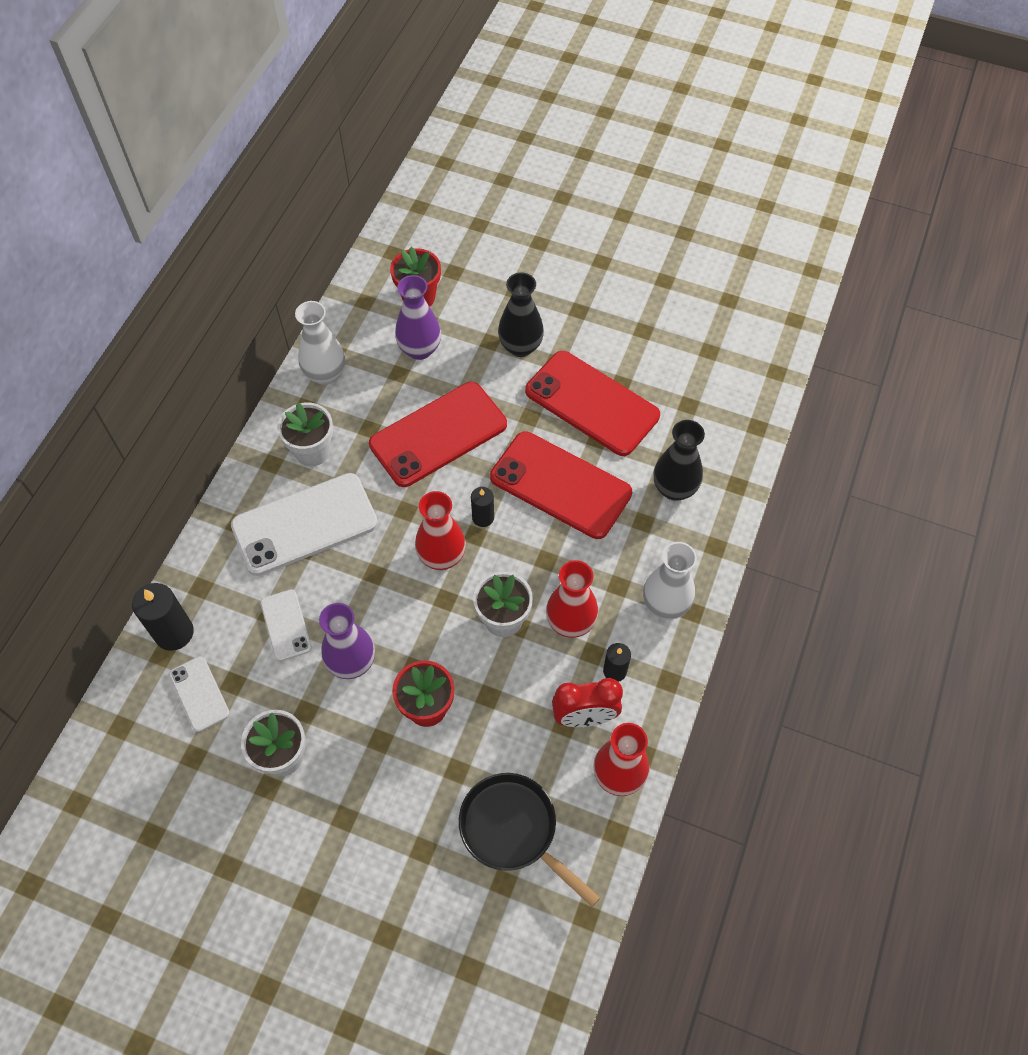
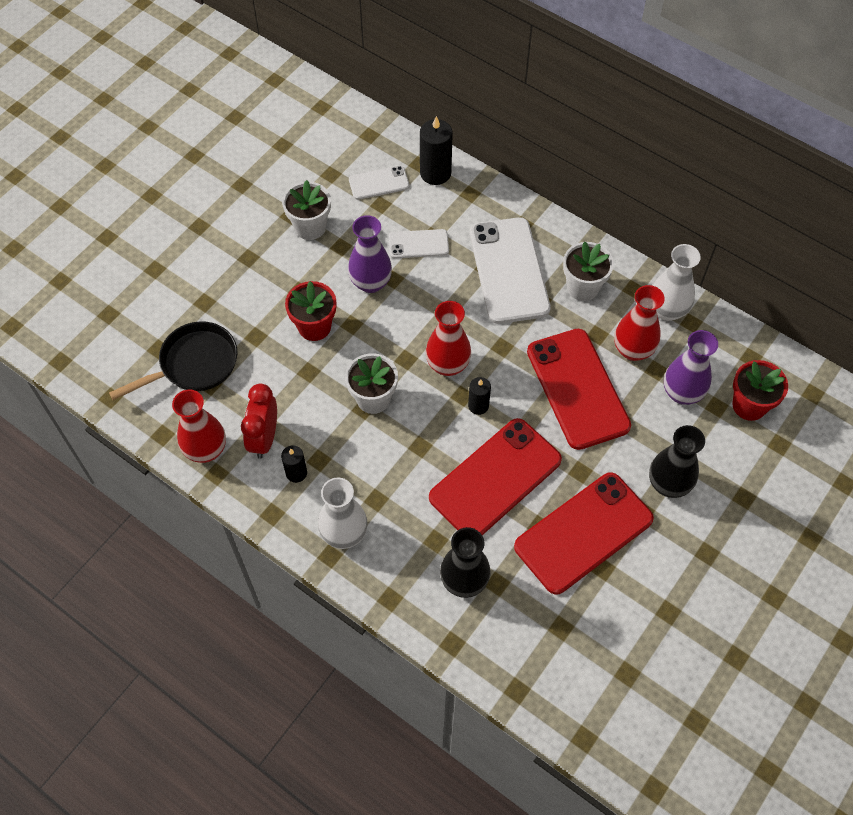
camera: 105 degrees right, 0 degrees up
(570, 622) = (353, 450): red vase -> red vase (633, 350)

